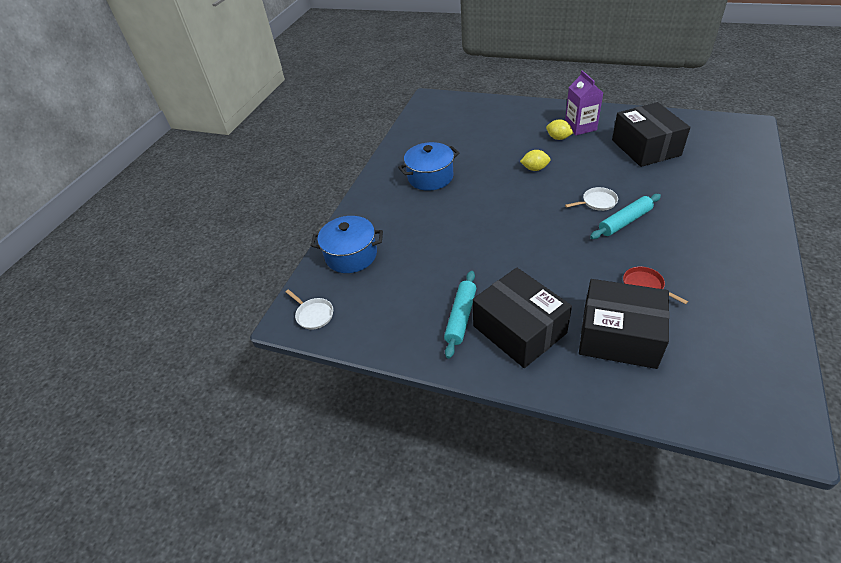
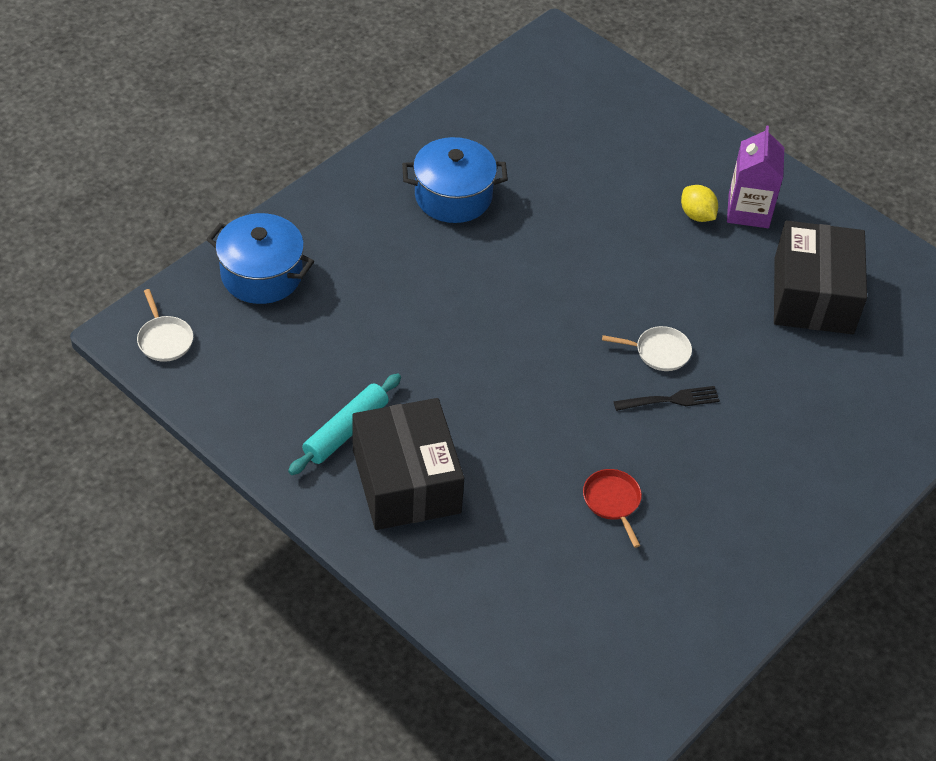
camera: 15 degrees right, 5 degrees up
(534, 169) = (616, 254): yellow lemon -> none
(619, 336) = (521, 547): black box -> none
(625, 221) = (670, 400): turquoise rolling pin -> black fork

